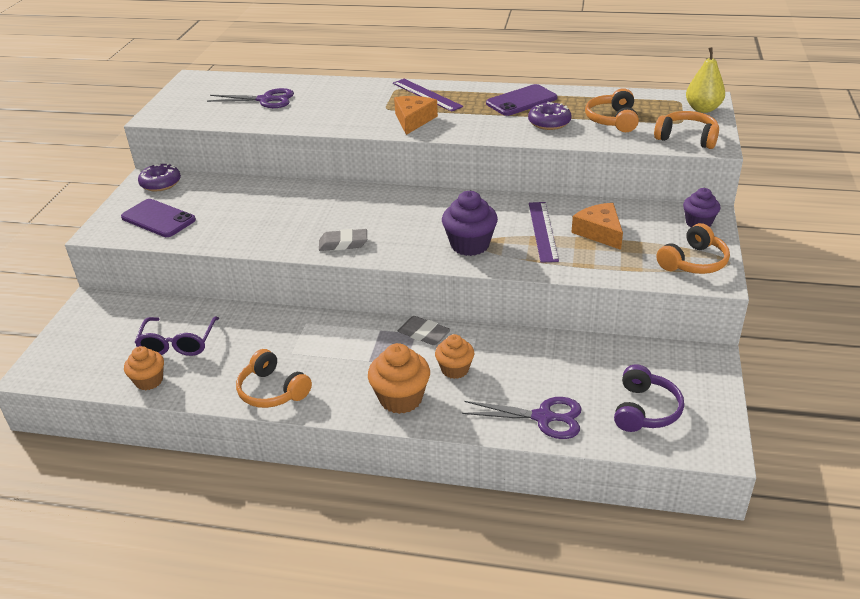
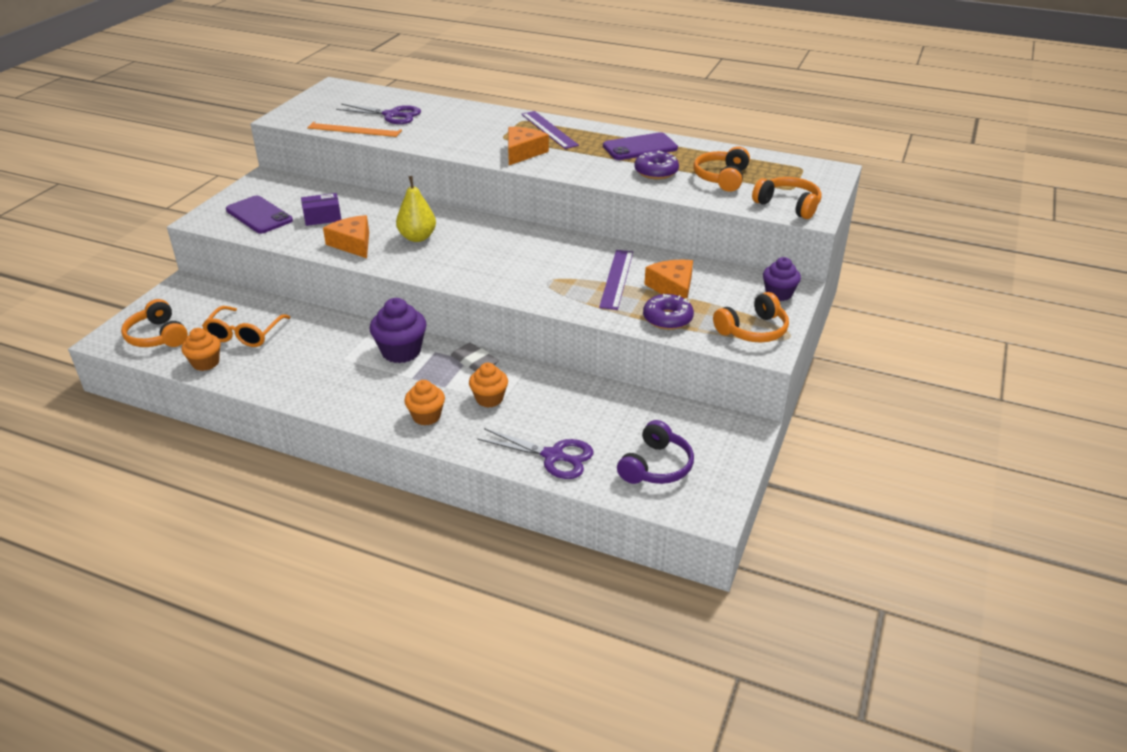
camera: 10 degrees right, 0 degrees up
(161, 183) = (275, 183): purple donut -> purple donut (667, 319)
(178, 344) = (244, 334): purple glasses -> orange glasses
(225, 212) = (322, 217): none -> purple box
(235, 119) = (354, 129): none -> orange ruler
(268, 234) = (353, 244): none -> orange cheese
(272, 390) = (312, 390): orange headphones -> orange headphones (157, 336)
(343, 243) = (418, 262): grey eraser -> none
(401, 398) = (426, 416): orange cupcake -> orange cupcake, size x0.66
(470, 245) = (538, 281): purple cupcake -> purple cupcake (401, 351)
(703, 109) = (822, 179): yellow pear -> yellow pear (417, 237)

